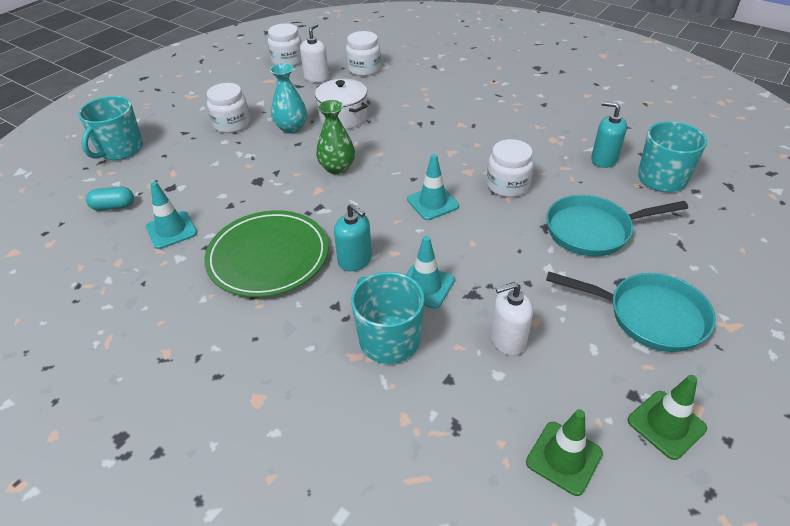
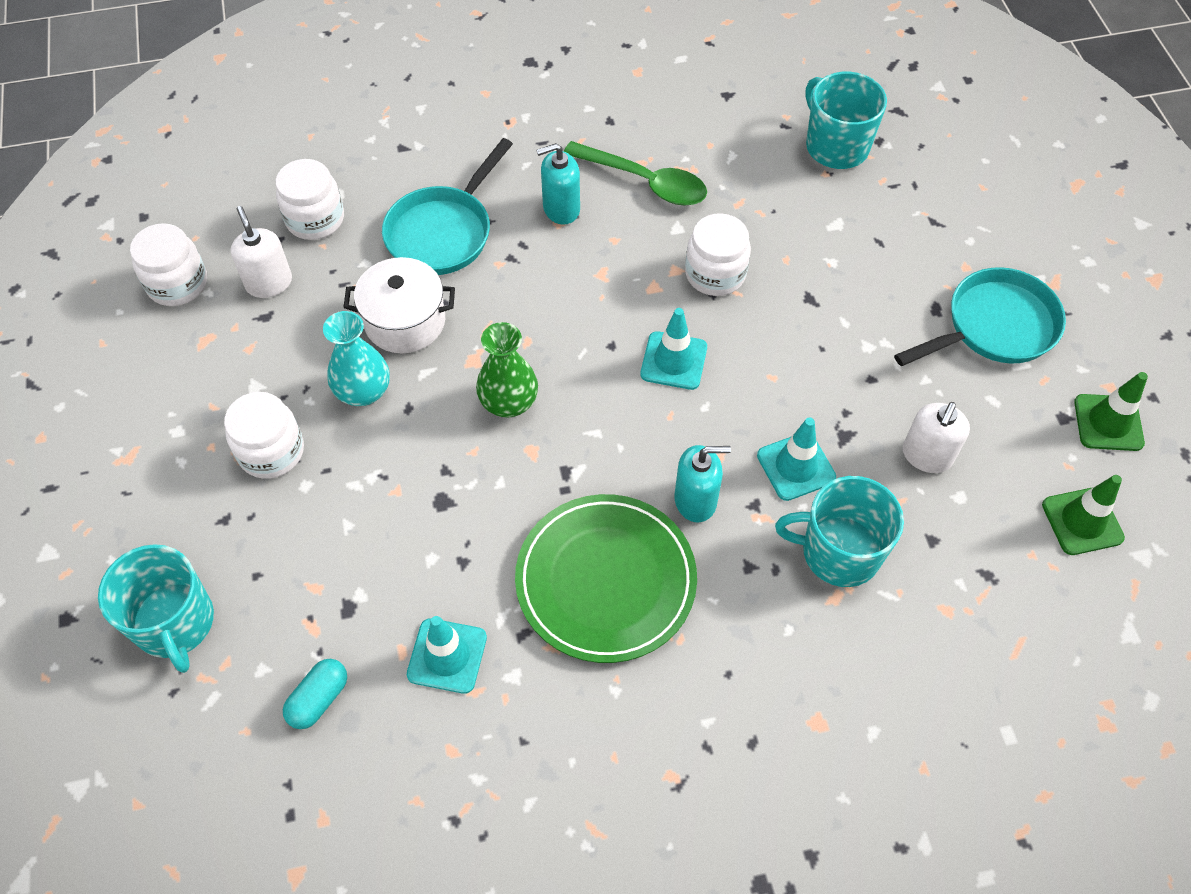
camera: 50 degrees left, 15 degrees up
(526, 133) = (644, 182): none -> green spoon
(593, 230) = (853, 266): turquoise pan -> turquoise pan (443, 232)
(603, 159) = (760, 161): turquoise soap dispenser -> turquoise soap dispenser (561, 209)

